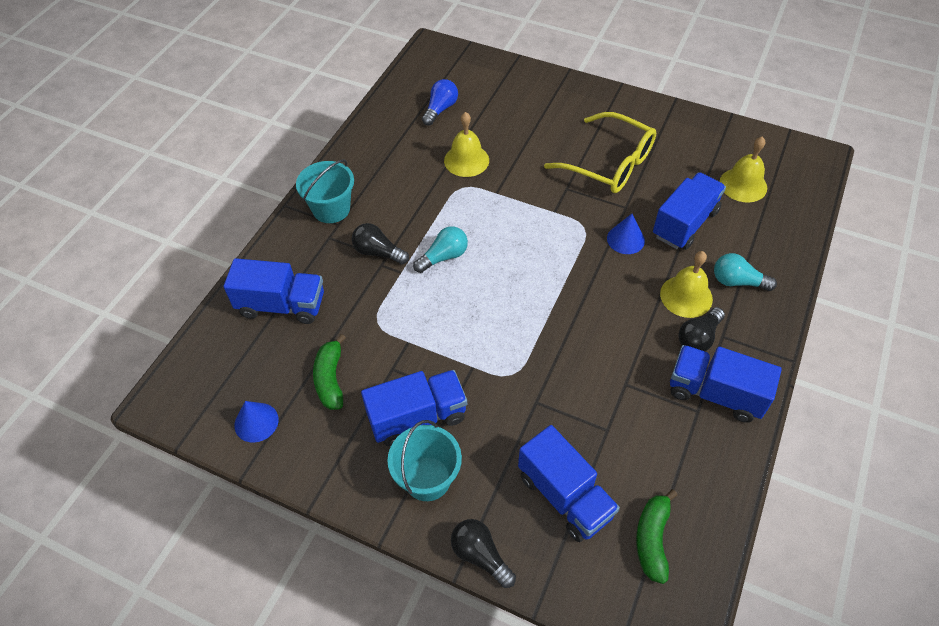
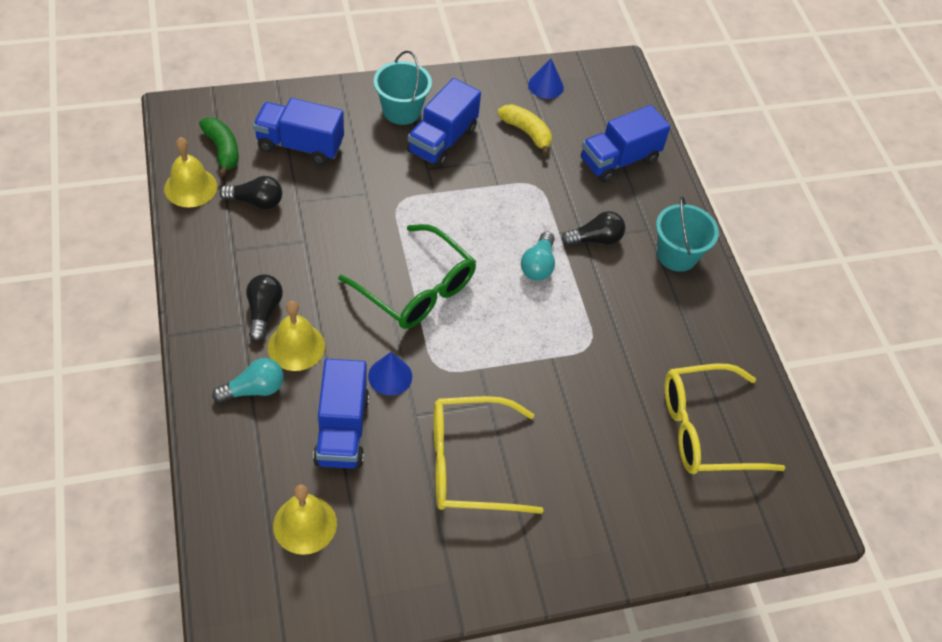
camera: 135 degrees right, 0 degrees up
(330, 379) = (526, 132): green banana -> yellow banana
(440, 109) = (705, 429): blue light bulb -> yellow glasses
(466, 160) = (615, 378): yellow bell -> yellow bell (190, 187)
(480, 555) = (332, 90): black light bulb -> black light bulb (256, 202)
(557, 290) = (416, 289): none -> green glasses
(715, 393) = (225, 270): blue truck -> none

